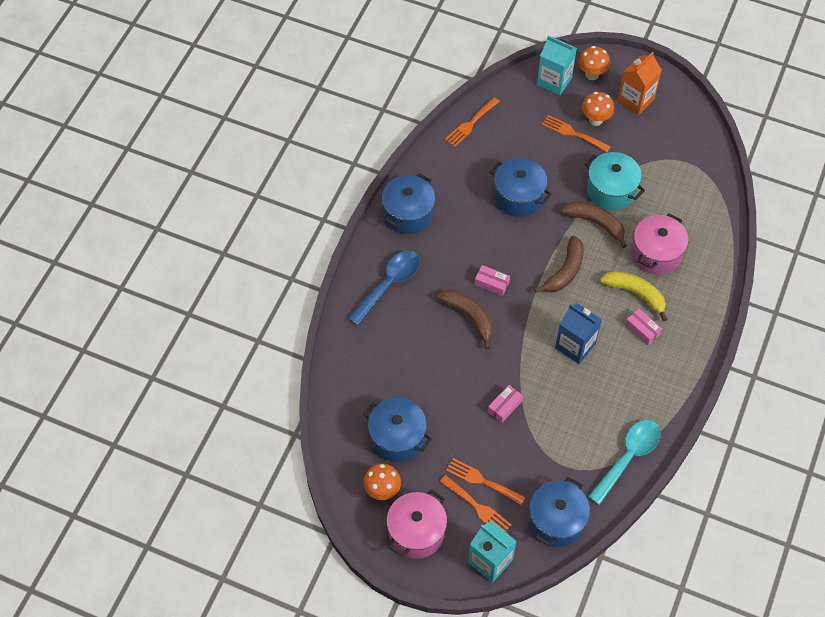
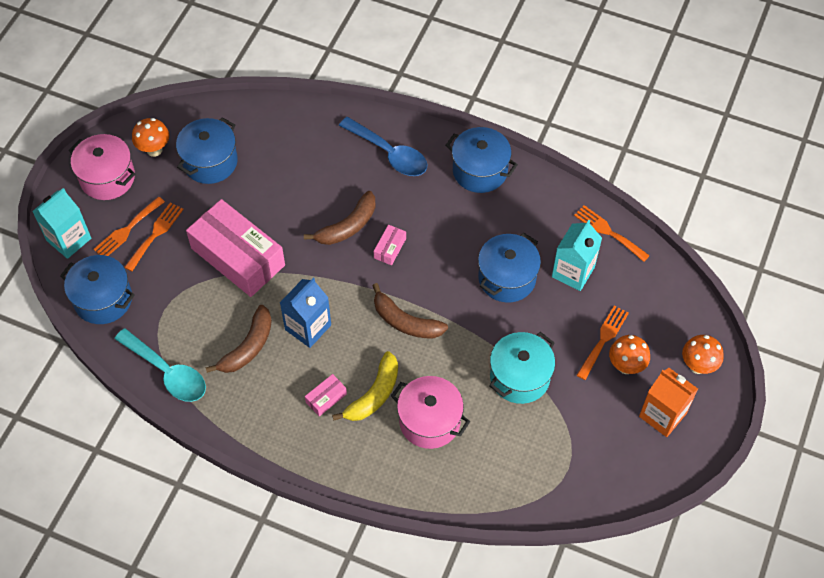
camera: 90 degrees right, 0 degrees up
(504, 406) = (238, 256): pink box -> pink box, size x2.47
(554, 81) = (682, 322): turquoise carton -> turquoise carton (573, 272)
(595, 223) = (472, 357): brown banana -> brown banana (248, 347)

